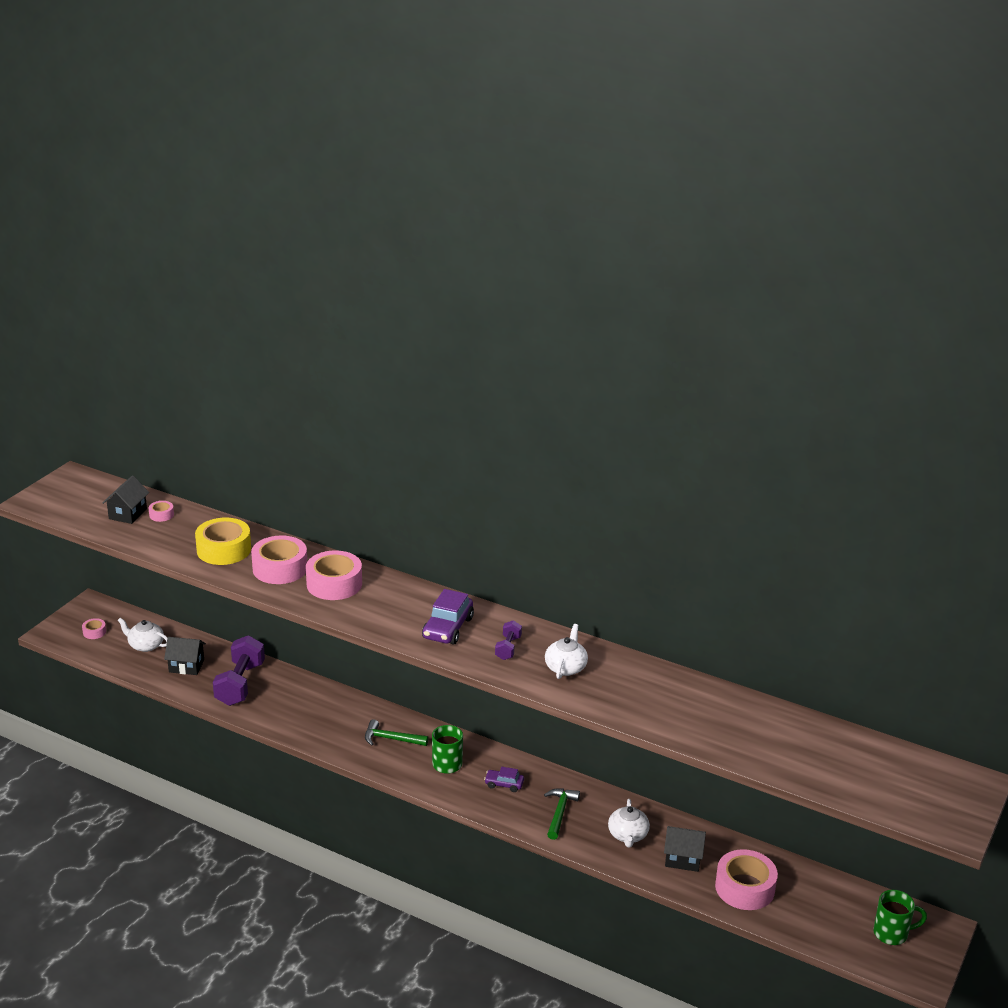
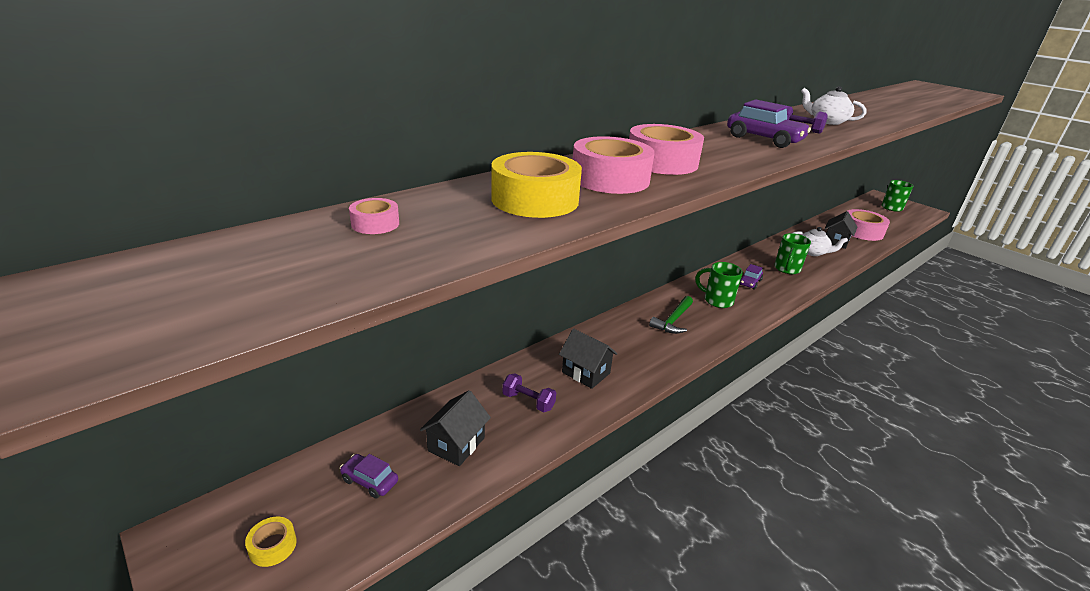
camera: 70 degrees left, 0 degrees up
(94, 632) = (273, 546): pink tape -> yellow tape
(128, 514) = (331, 250): black house -> black house (586, 373)
(145, 645) = (370, 481): white teapot -> purple car
(240, 684) = (528, 401): purple dumbbell -> purple dumbbell, size x0.50
(559, 812) = (787, 269): green hammer -> green mug

